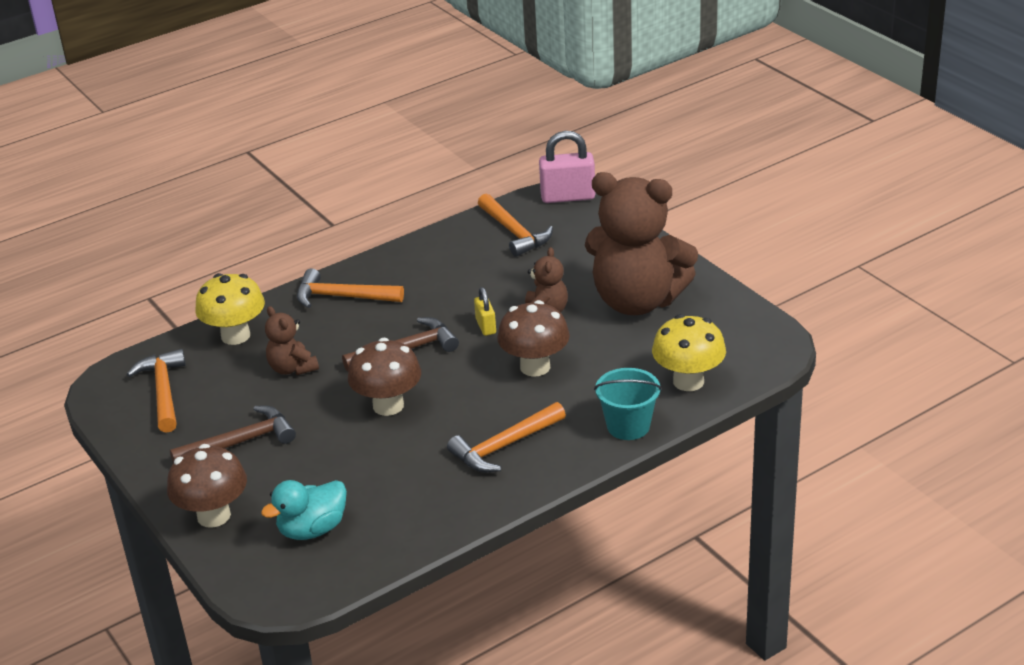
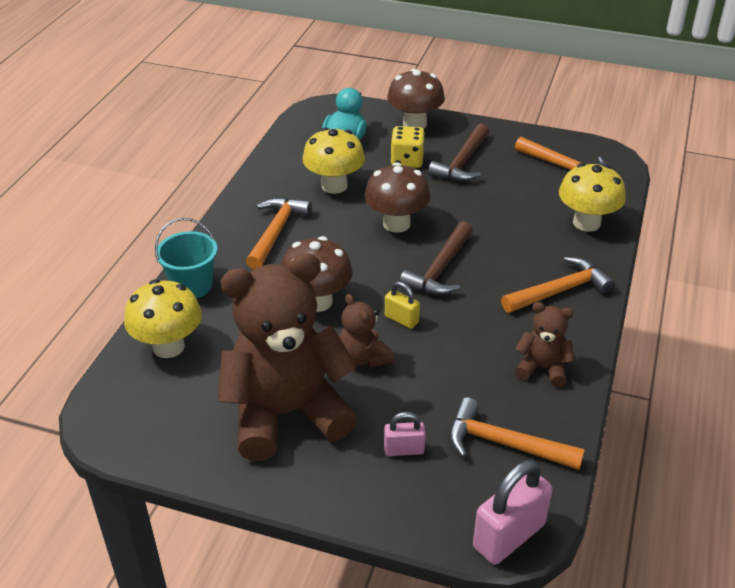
camera: 140 degrees right, 5 degrees up
(287, 470) = (407, 161): none -> yellow dice
(292, 368) = (505, 219): brown teddy bear -> brown teddy bear (542, 368)
(394, 473) = (334, 186): none -> yellow mushroom
(580, 253) = (404, 450): none -> pink padlock

